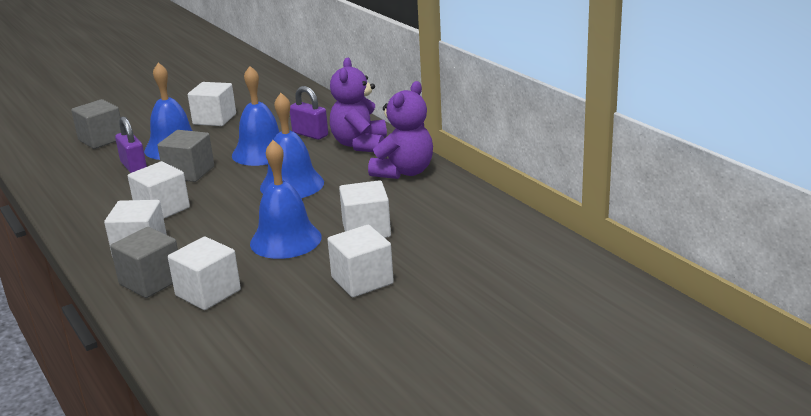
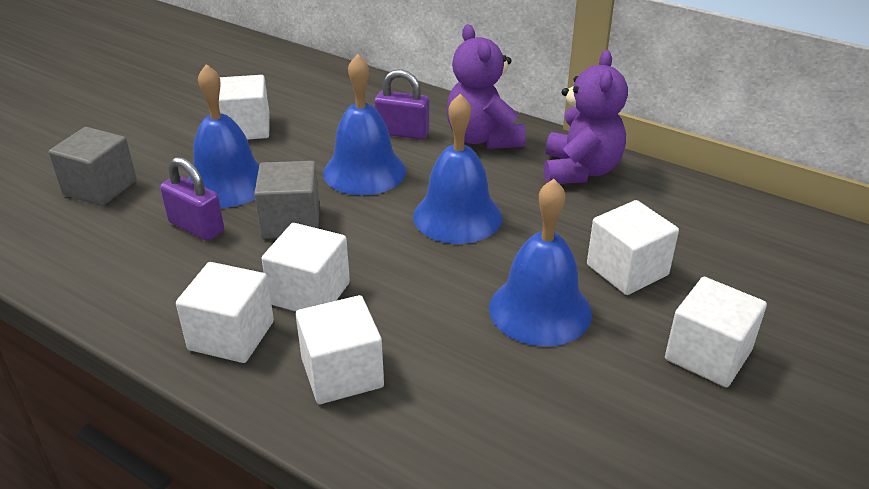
camera: 25 degrees left, 10 degrees up
(151, 281) = (418, 433): grey cube -> none
(208, 293) = (524, 432): white cube -> white cube (231, 335)

